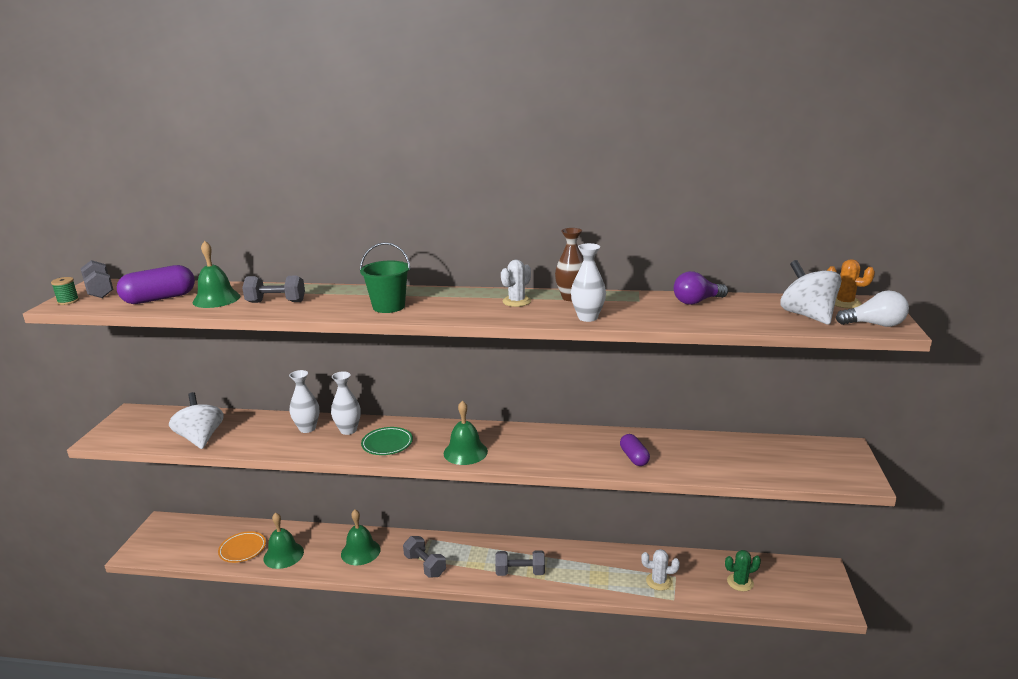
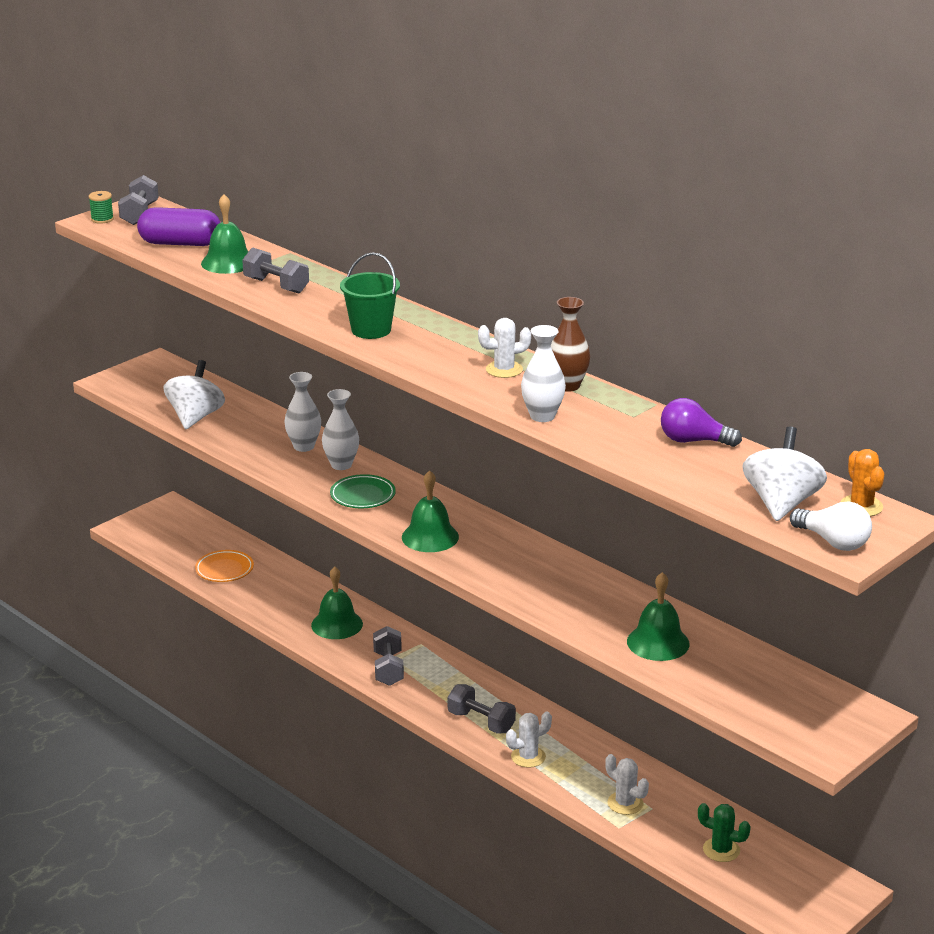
camera: 35 degrees right, 5 degrees up
(283, 555) = (258, 593): green bell -> green bell (658, 642)
(572, 581) = (528, 757): none -> white cactus
(634, 457) = (600, 617): purple capsule -> none

